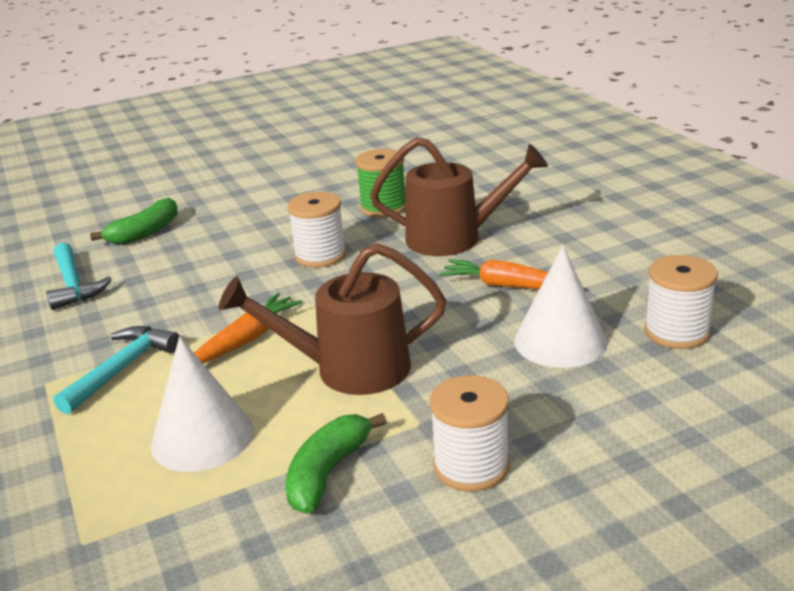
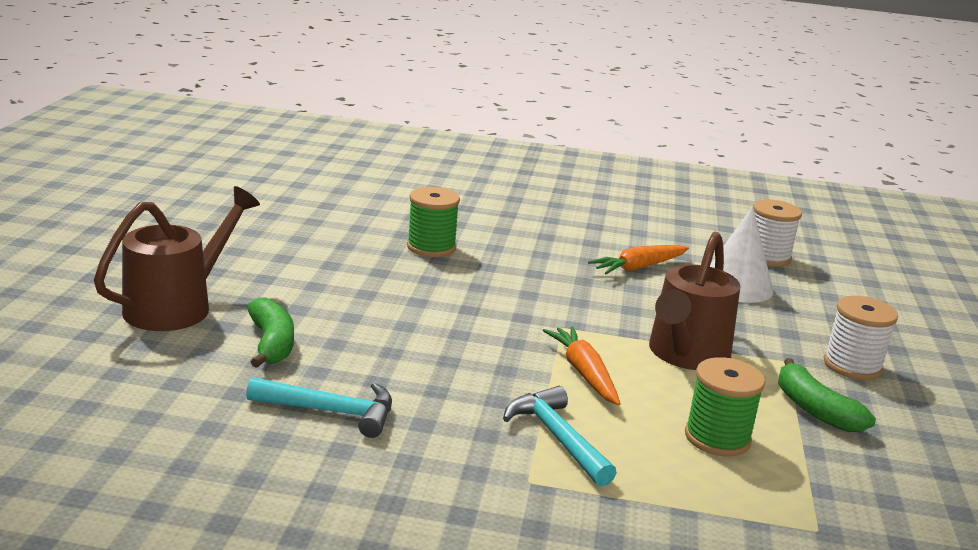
camera: 60 degrees left, 5 degrees down
(202, 437) = (717, 438): white cone -> green spool
(320, 255) = (478, 298): white spool -> none
(455, 238) = (535, 250): brown watering can -> brown watering can (178, 306)

